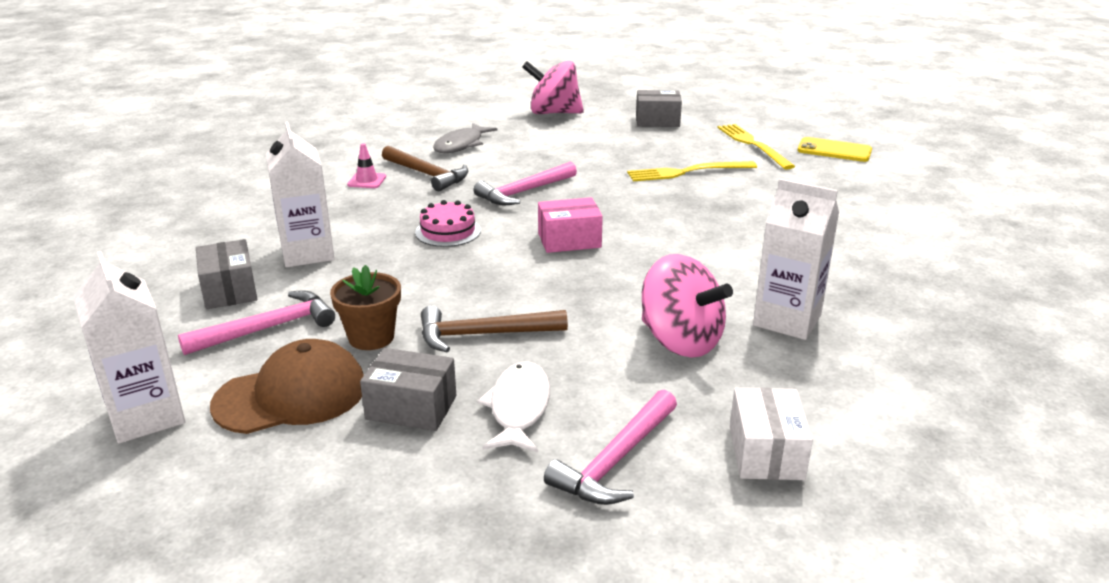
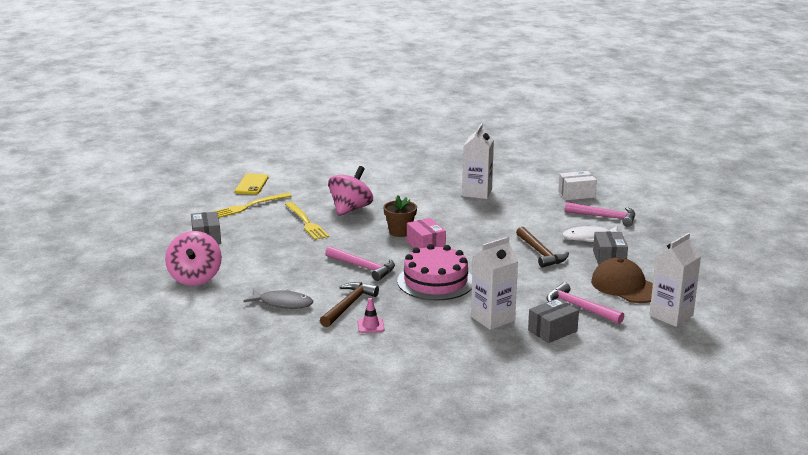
camera: 105 degrees left, 5 degrees down
(371, 337) = (565, 279): brown flower pot -> brown flower pot (400, 232)
(448, 231) = (435, 281): pink cake -> pink cake, size x1.79
(680, 341) = (512, 212): pink spinning top -> pink spinning top (350, 209)

